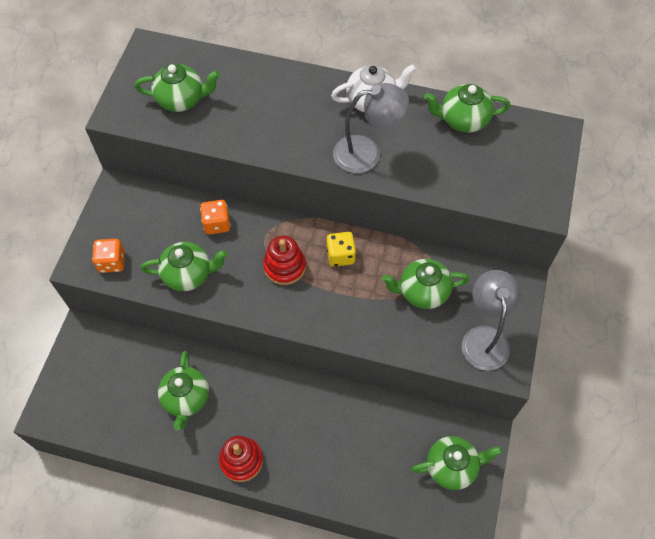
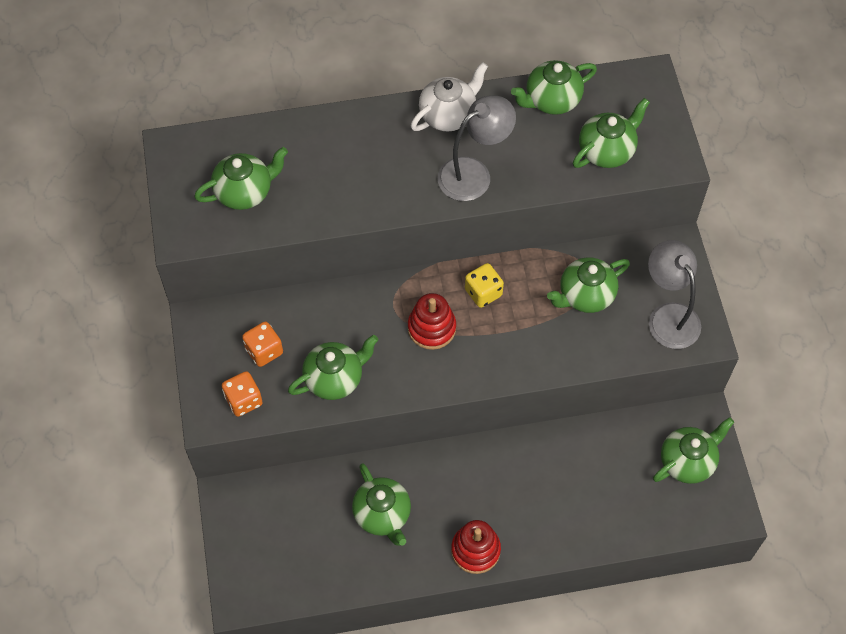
camera: 25 degrees left, 0 degrees up
(217, 224) = (334, 313): orange dice -> orange dice (264, 351)
(488, 177) = (607, 151): none -> green teapot

